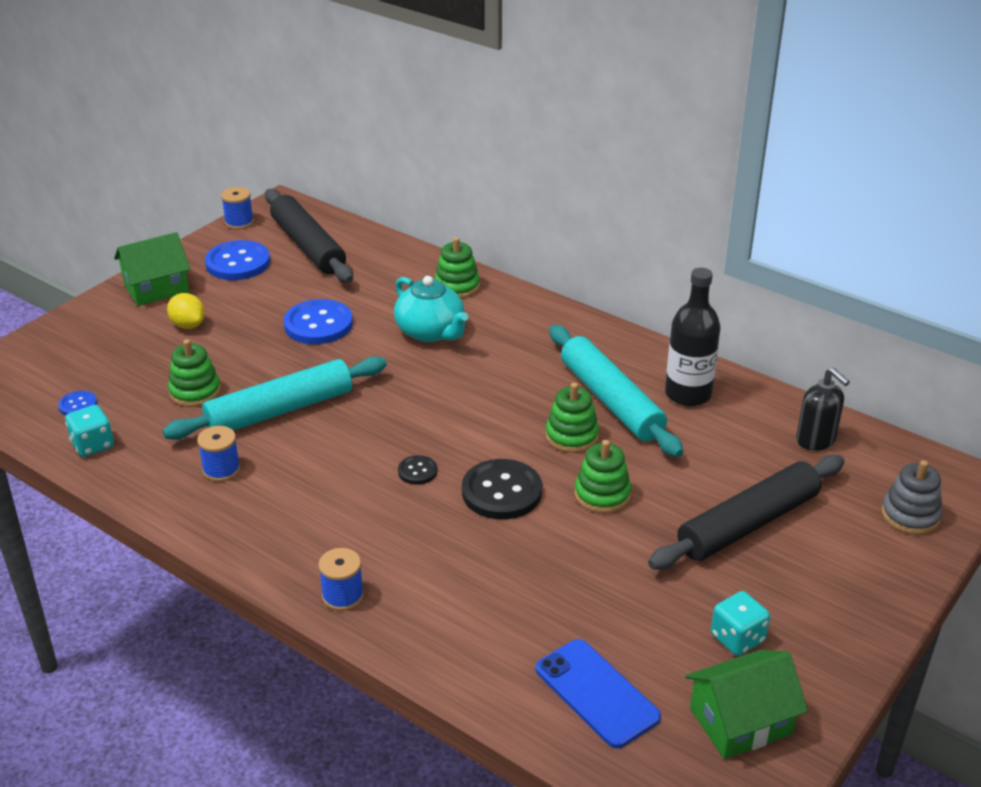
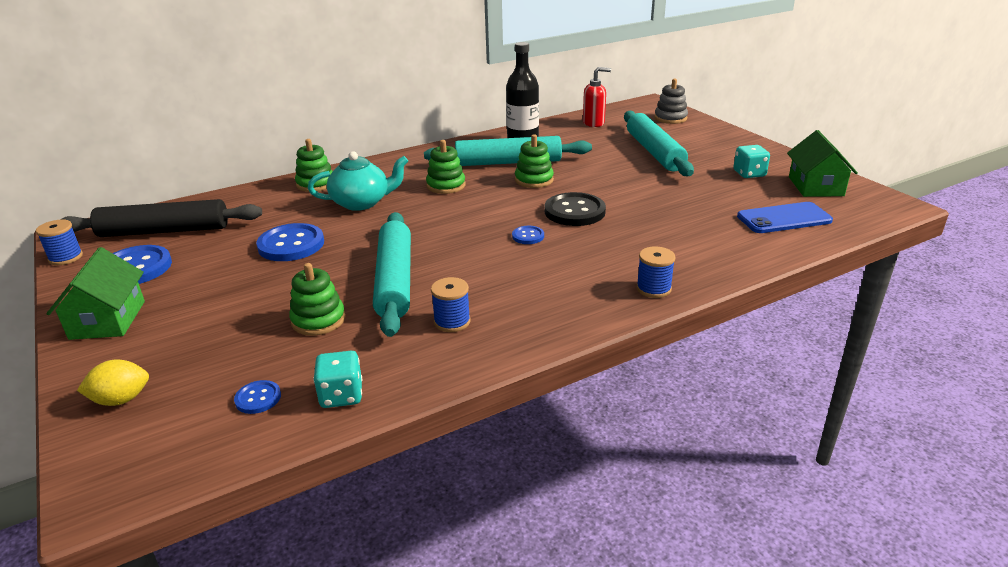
camera: 65 degrees left, 5 degrees down
(188, 325) = (202, 309): yellow lemon -> yellow lemon (121, 400)
(417, 471) = (528, 236): black button -> blue button
(602, 494) = (601, 182): green stacking toy -> green stacking toy (446, 185)
(748, 524) = (654, 152): black rolling pin -> turquoise rolling pin
(816, 440) = (594, 123): black soap dispenser -> red soap dispenser

